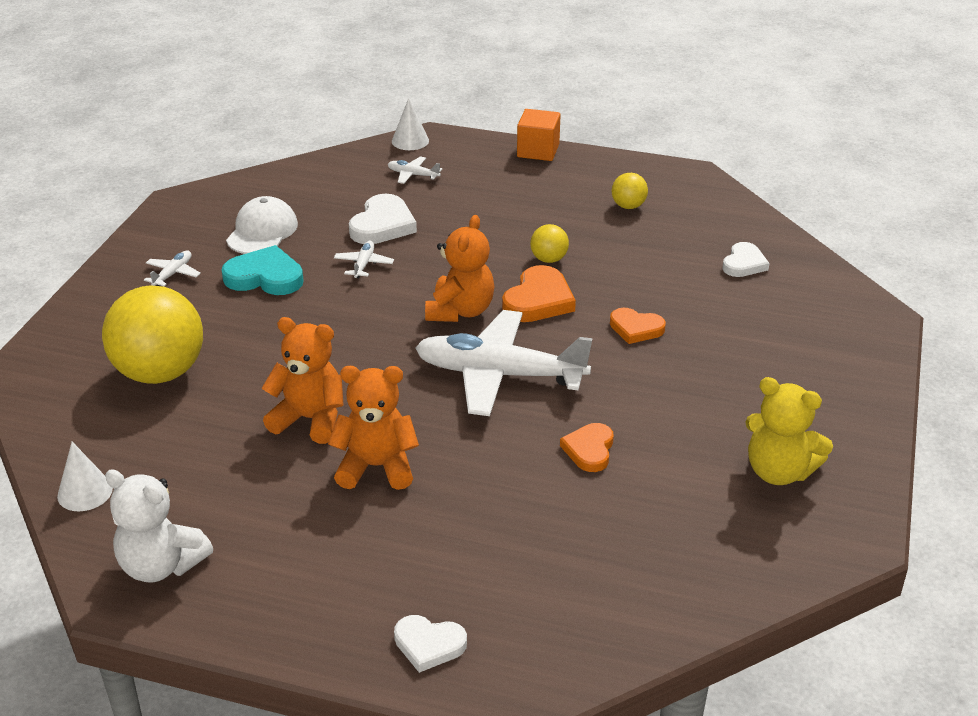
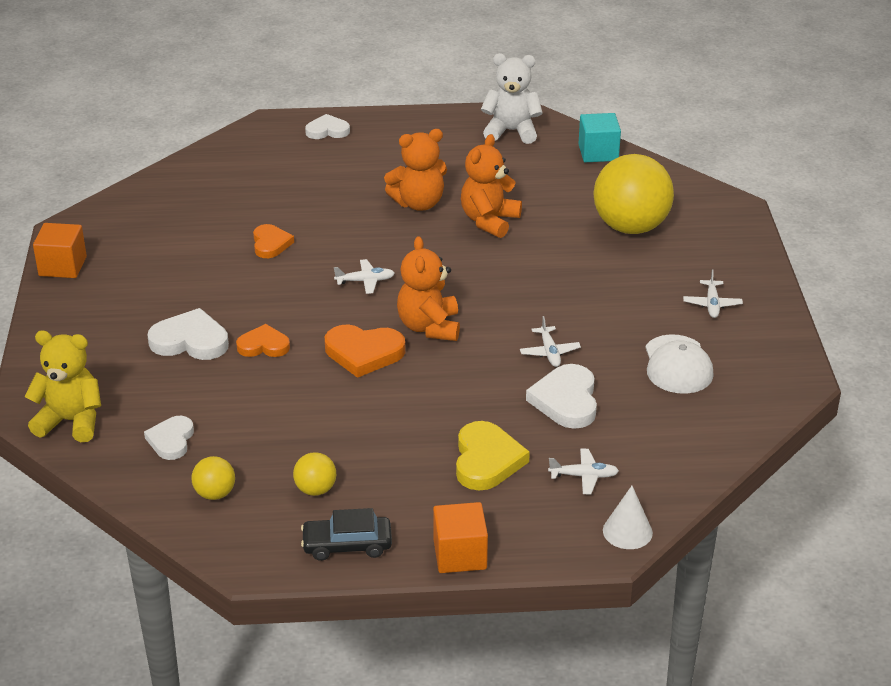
camera: 160 degrees right, 0 degrees up
(85, 492) = (598, 153): white cone -> turquoise cube
(265, 277) = (628, 319): turquoise heart -> none
(310, 419) = (489, 221): orange teddy bear -> orange teddy bear turned 120 degrees clockwise
(480, 198) = (486, 460): none -> yellow heart
(499, 375) = (365, 281): white plane -> white plane, size x0.40
(538, 300) = (364, 353): orange heart -> orange heart turned 90 degrees counterclockwise
(549, 259) = (374, 399): yellow ball -> yellow ball (215, 494)
(617, 170) = (347, 545): none -> black car
(711, 349) = (190, 341): none -> white heart
(778, 471) = (124, 259): yellow teddy bear -> yellow teddy bear (71, 421)
(859, 479) = (62, 266): none -> orange cube

